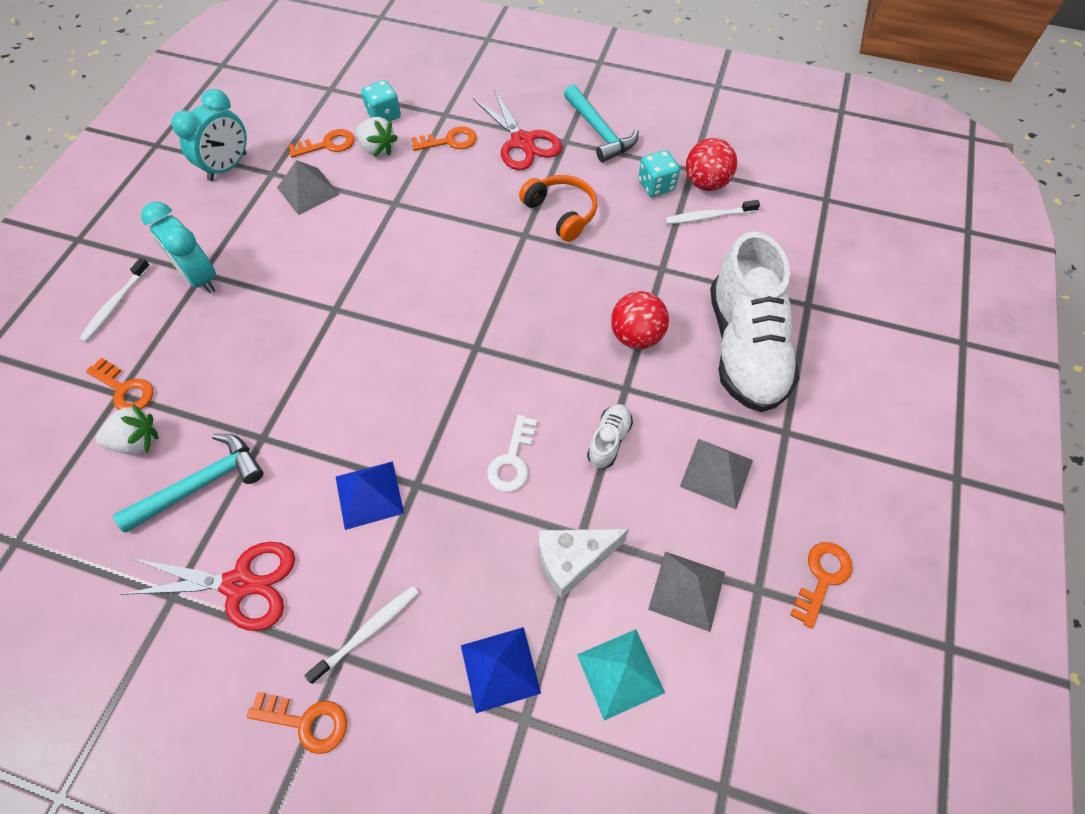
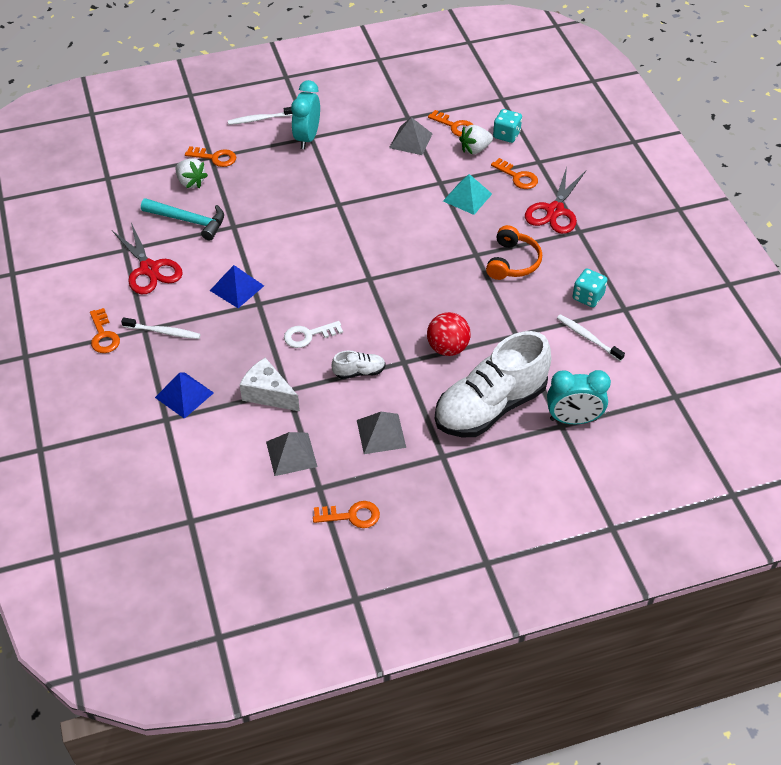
camera: 55 degrees right, 10 degrees down
(125, 389) = (215, 158): orange key -> orange key turned 75 degrees counterclockwise
(228, 167) = (393, 97): turquoise clock -> turquoise clock (573, 419)
(377, 149) = (475, 149): white strawberry -> white strawberry turned 60 degrees clockwise
(599, 132) = (607, 243): turquoise hammer -> none
(620, 673) = (220, 446): turquoise pyramid -> turquoise pyramid (467, 197)
(706, 183) = (618, 322): red ball -> none

